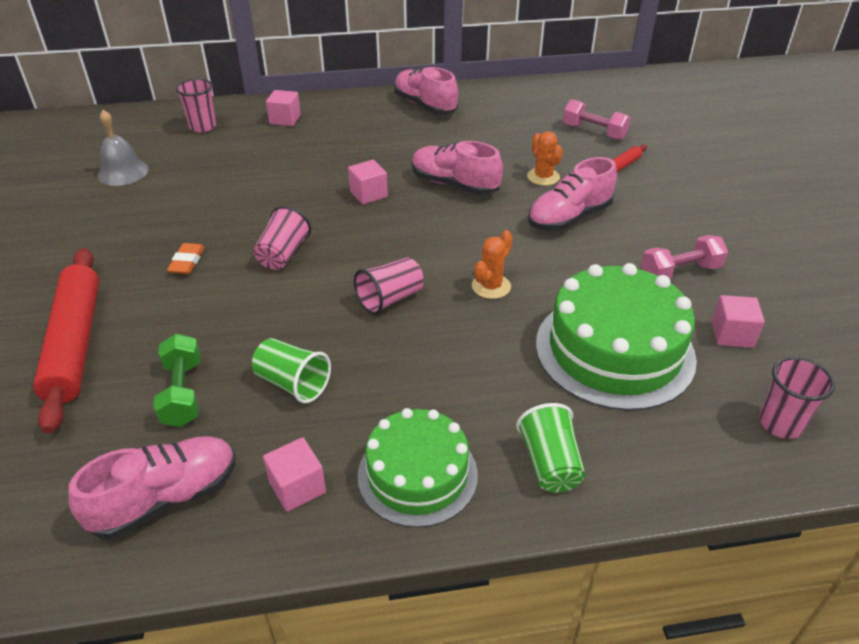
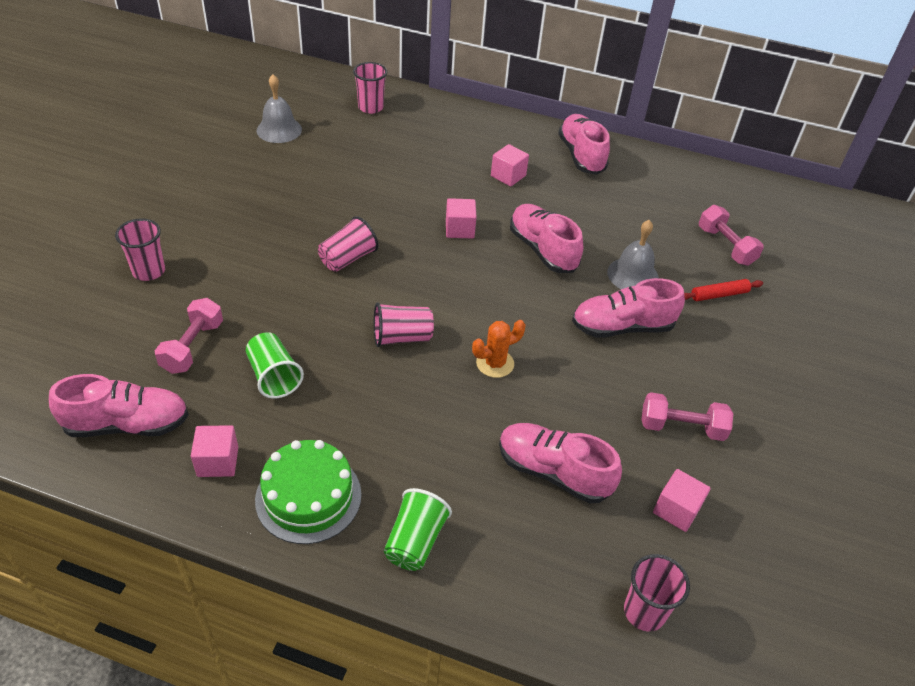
camera: 25 degrees right, 5 degrees up
(75, 343) = (149, 271): red rolling pin -> pink cup
(182, 393) = (193, 347): green dumbbell -> pink dumbbell
(187, 262) = (271, 234): orange eraser -> none
(285, 119) = (444, 125): pink cube -> pink cube (508, 176)
(543, 177) = (633, 275): orange cactus -> grey bell
(614, 350) = (553, 472): green cake -> pink shoe

